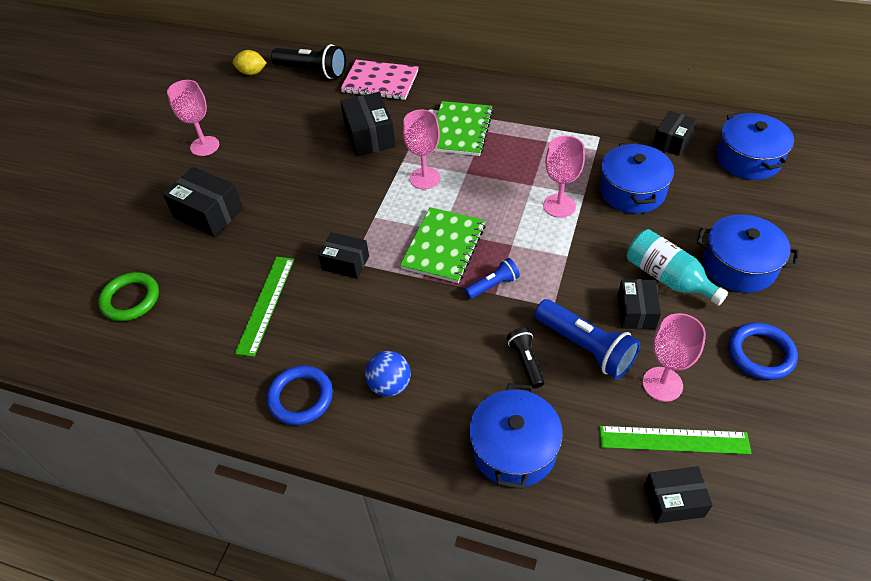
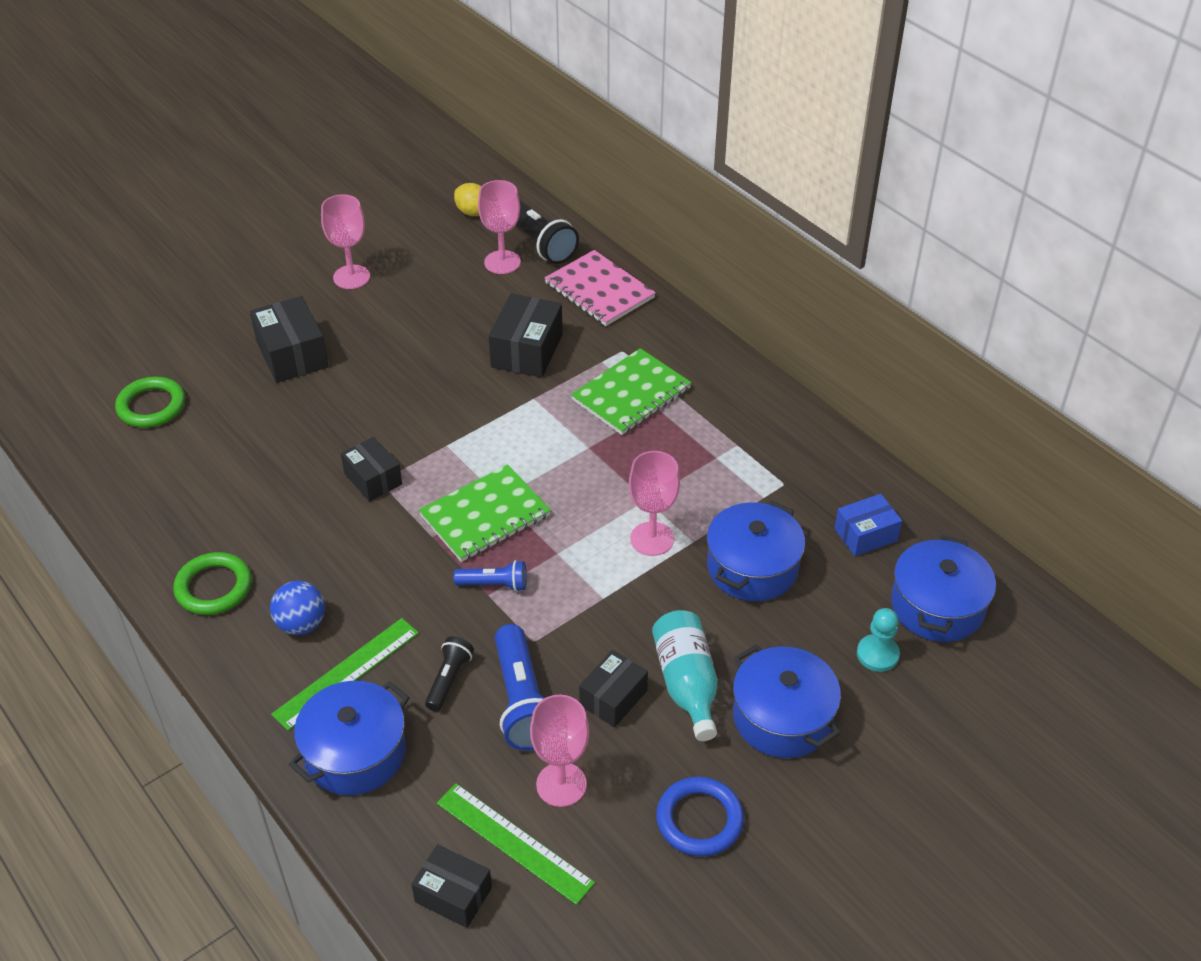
camera: 30 degrees right, 5 degrees down
(266, 304) = (263, 479): green ruler -> green ruler (347, 673)
(300, 397) = (214, 587): blue ring -> green ring
(425, 178) = (538, 430): pink goblet -> pink goblet (502, 262)
(672, 141) = (865, 535): black box -> blue box
(748, 201) = (877, 654): none -> turquoise pawn

